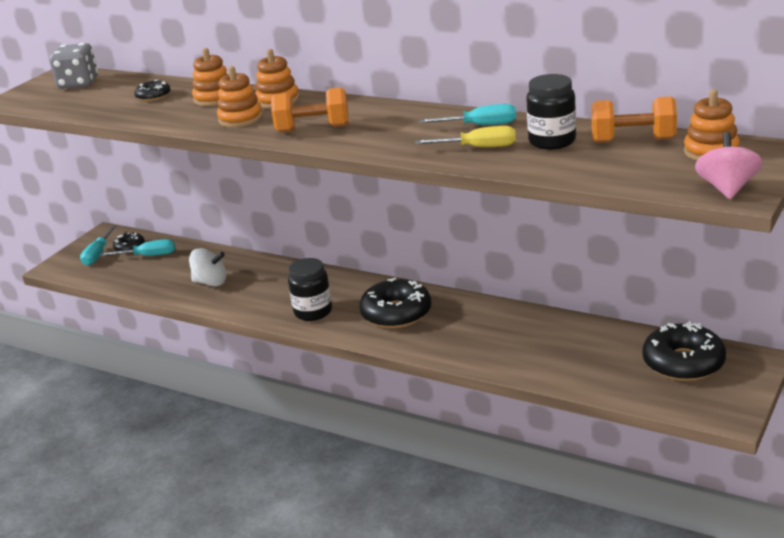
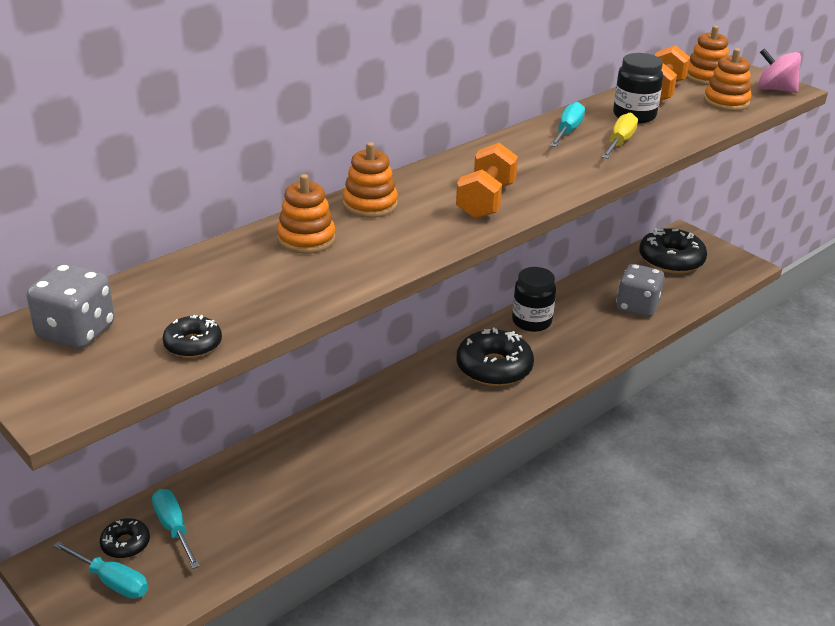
camera: 75 degrees left, 5 degrees up
(148, 256) = (174, 528): turquoise screwdriver -> turquoise screwdriver turned 45 degrees counterclockwise
(153, 96) = (234, 278): black donut -> black donut (193, 344)
(210, 282) = (308, 482): white spinning top -> none
(240, 119) = (402, 234): orange stacking toy -> orange stacking toy (726, 102)
(313, 312) = (447, 418): black jar -> black jar (531, 321)
(562, 361) = (637, 307): none -> grey dice

